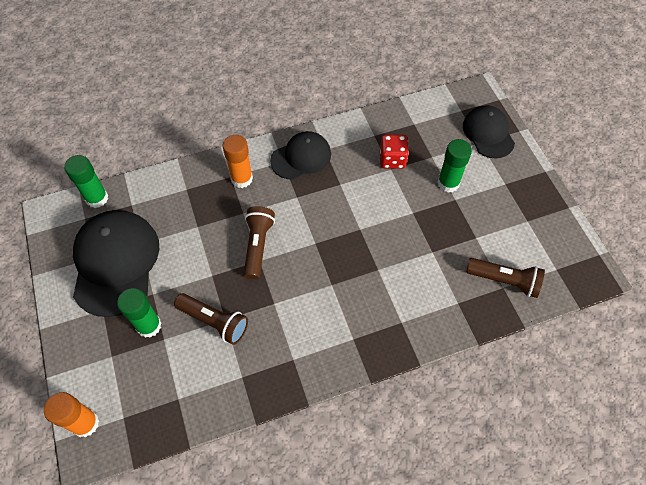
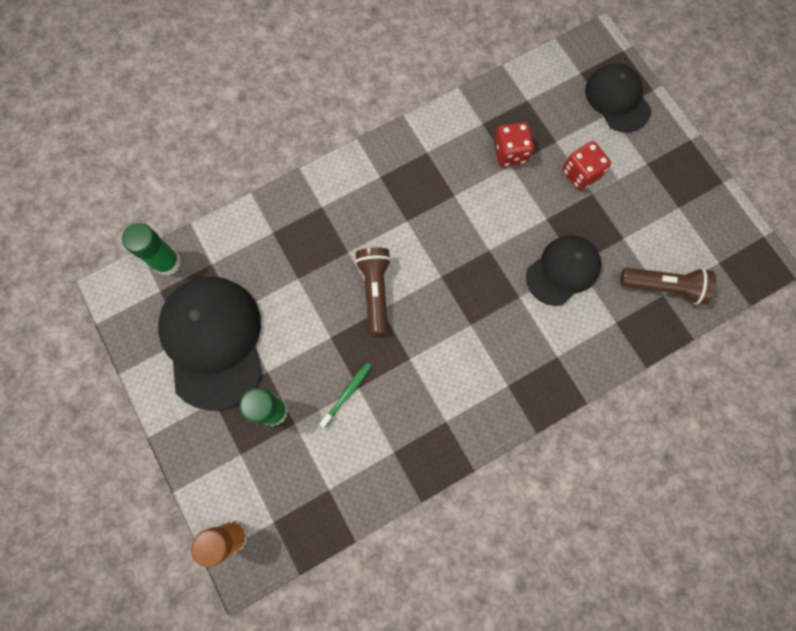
camera: 10 degrees left, 15 degrees up
(214, 322) = (347, 393): brown flashlight -> green toothbrush
(241, 179) = (336, 207): orange glue stick -> none
(301, 157) = (401, 167): black cap -> black cap (563, 270)
(448, 183) = (581, 173): green glue stick -> red dice

